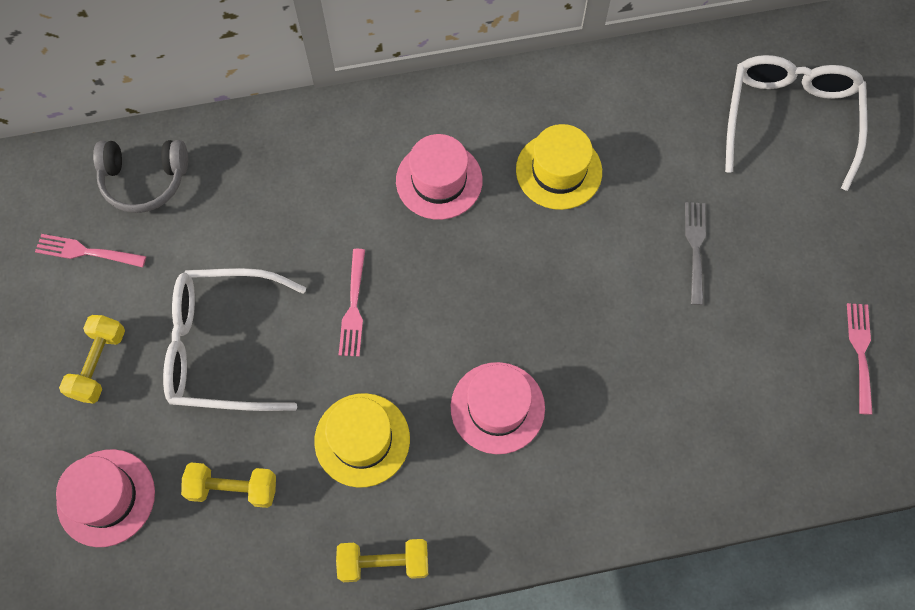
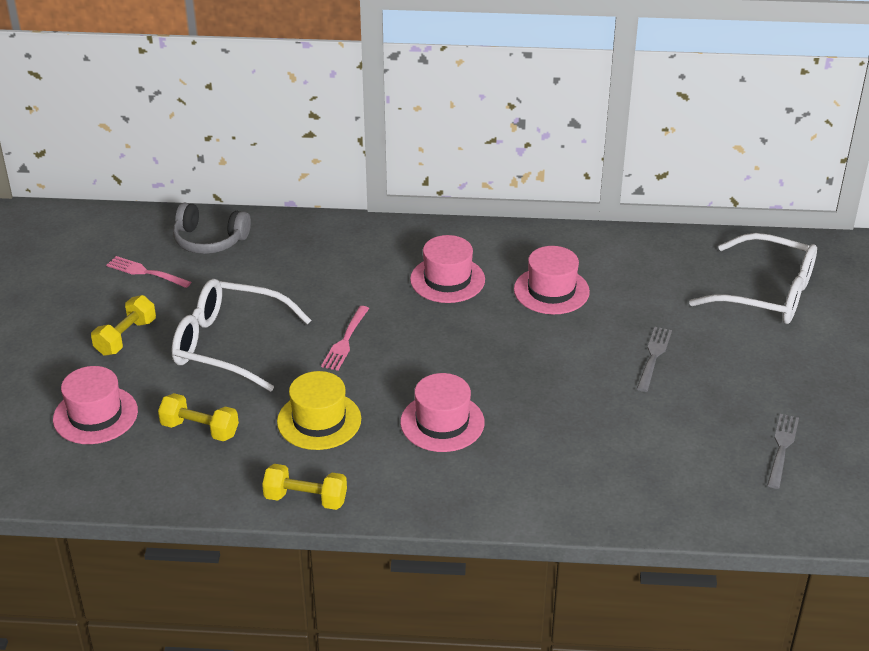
camera: 15 degrees right, 30 degrees down
(559, 171) = (551, 290): yellow hat -> pink hat
(789, 120) = (766, 293): white glasses -> white glasses turned 90 degrees clockwise
(860, 353) = (782, 448): pink fork -> grey fork

